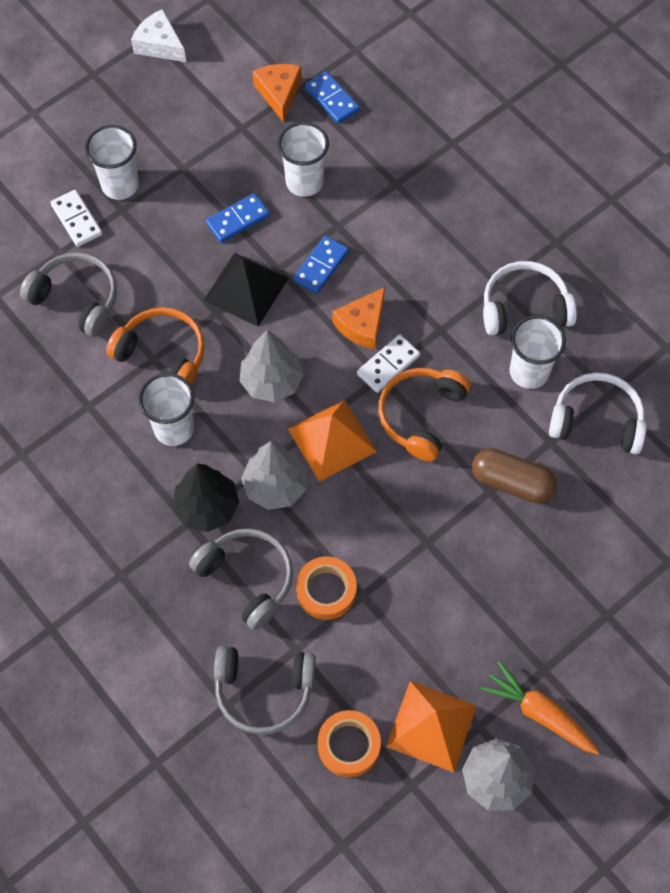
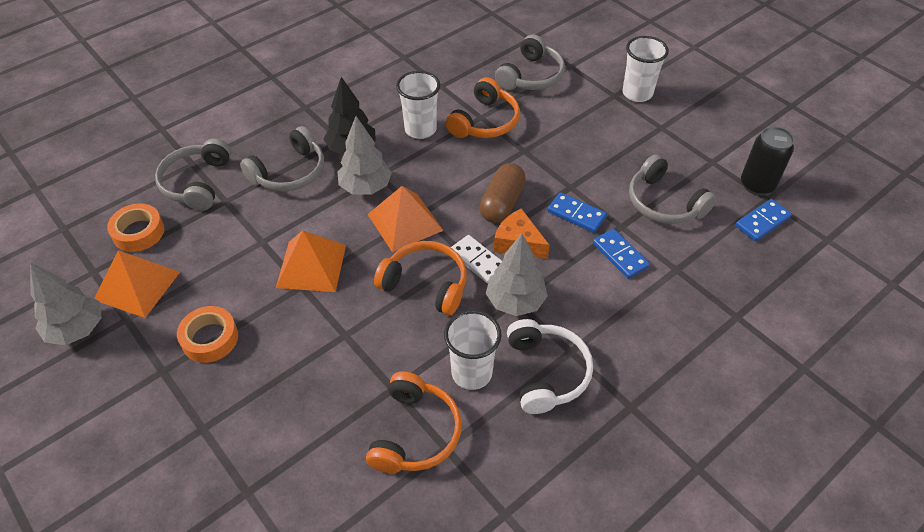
camera: 90 degrees right, 15 degrees down
(76, 220) = (600, 73): white domino -> none
(159, 45) = (784, 110): white cheese -> none
(238, 220) = (616, 161): blue domino -> blue domino (620, 255)
(246, 289) = (548, 167): black pyramid -> none
(272, 381) = (461, 184): grey tree -> grey tree (515, 301)
(279, 93) = (757, 185): orange cheese -> black can
(304, 182) = (664, 203): white cup -> grey headphones
(326, 591) = (270, 218): orange tape -> orange tape (210, 338)
(398, 535) = (311, 266): none -> orange pyramid
(512, 482) = (352, 353): brown capsule -> brown capsule (502, 203)
(539, 713) = (123, 365): orange carrot -> none
(597, 420) = (415, 433): white headphones -> orange headphones

